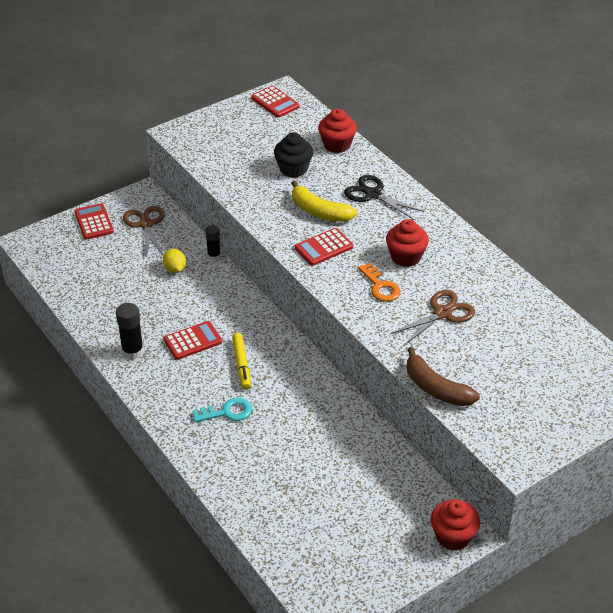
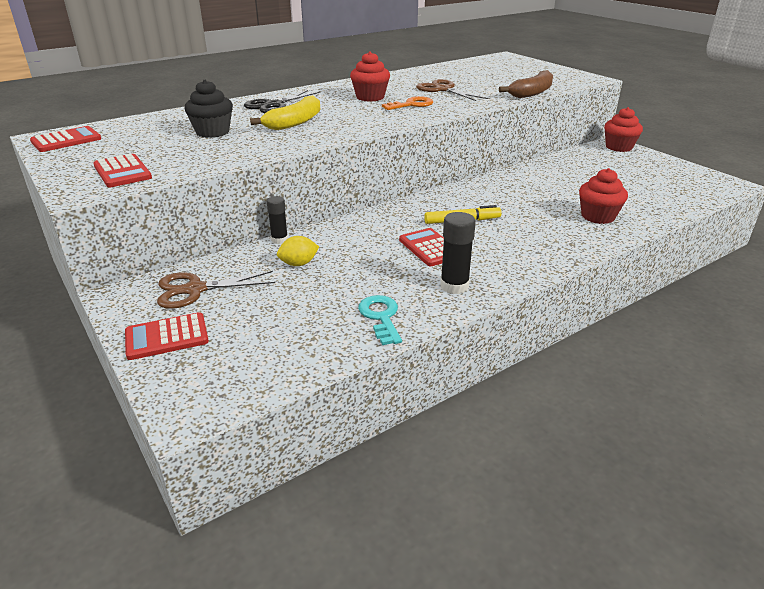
camera: 90 degrees left, 10 degrees down
(227, 412) = (533, 227): turquoise key -> turquoise key (381, 317)
(324, 247) = (354, 121): red calculator -> red calculator (122, 172)
(337, 145) = (180, 116): red cupcake -> red cupcake (598, 216)

